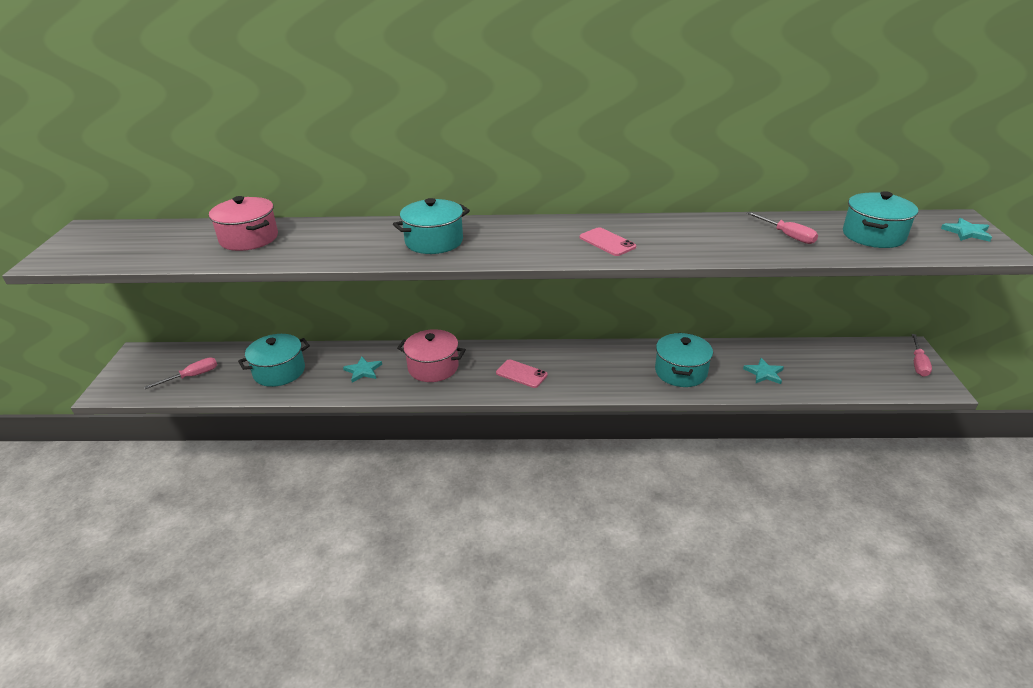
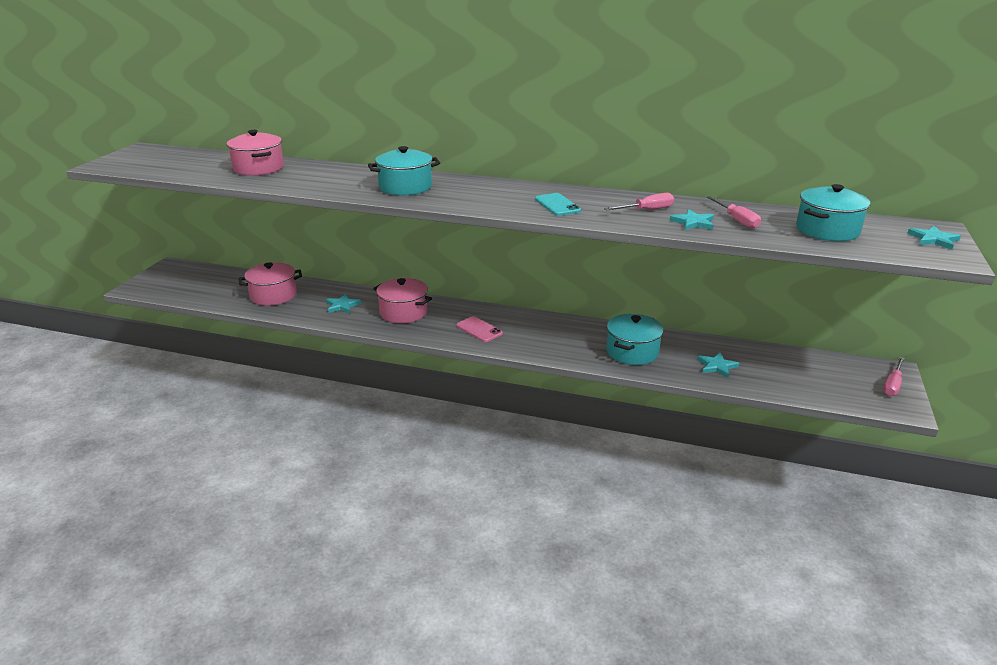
camera: 15 degrees right, 5 degrees down
(192, 376) = (203, 288): pink screwdriver -> pink screwdriver (646, 210)
(279, 371) = (273, 295): turquoise pot -> pink pot
(607, 242) = (557, 205): pink phone -> turquoise phone
(750, 245) = (693, 222): none -> turquoise star

